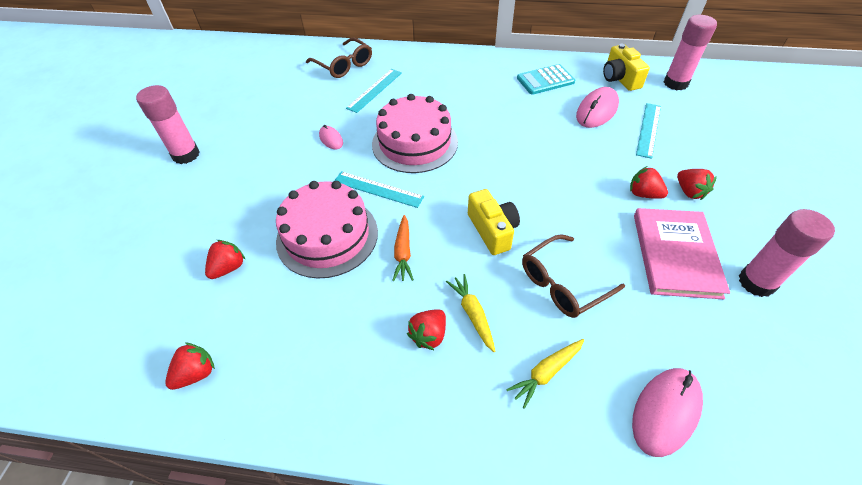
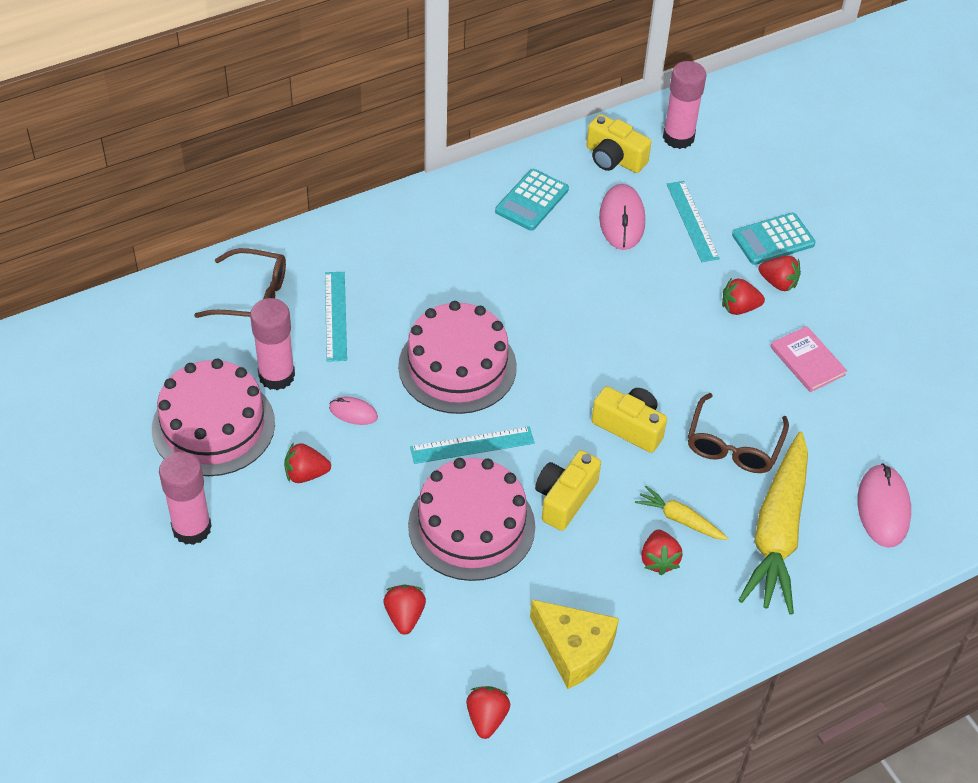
camera: 40 degrees left, 0 degrees up
(256, 112) = (213, 426): none -> pink cake
(271, 157) = (306, 474): none -> red strawberry
(304, 362) = (574, 649): none -> yellow cheese
(403, 252) = (564, 498): orange carrot -> yellow camera
(546, 373) = (777, 532): yellow carrot -> yellow carrot, size x2.18
(675, 254) = (807, 361): pink book -> pink book, size x0.61
(705, 164) = (773, 239): none -> turquoise calculator
(756, 282) = (886, 353): pink glue stick -> pink glue stick (276, 376)

